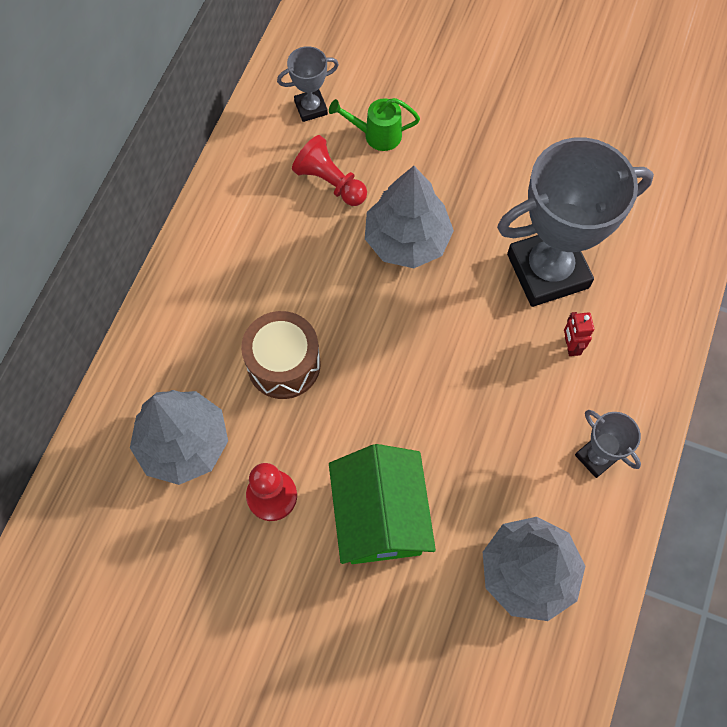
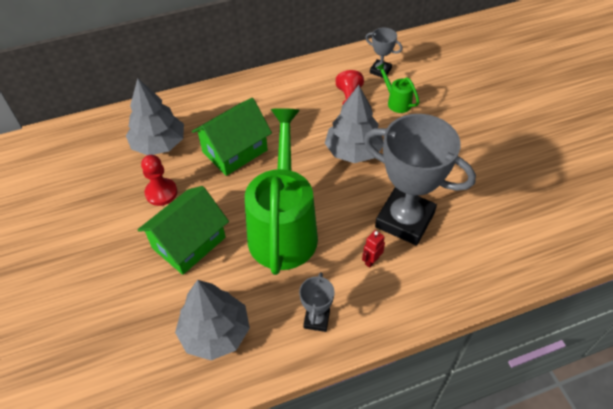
camera: 50 degrees right, 15 degrees down
(284, 364) = (235, 151): brown drum -> green house
(451, 399) = (283, 228): none -> green watering can

